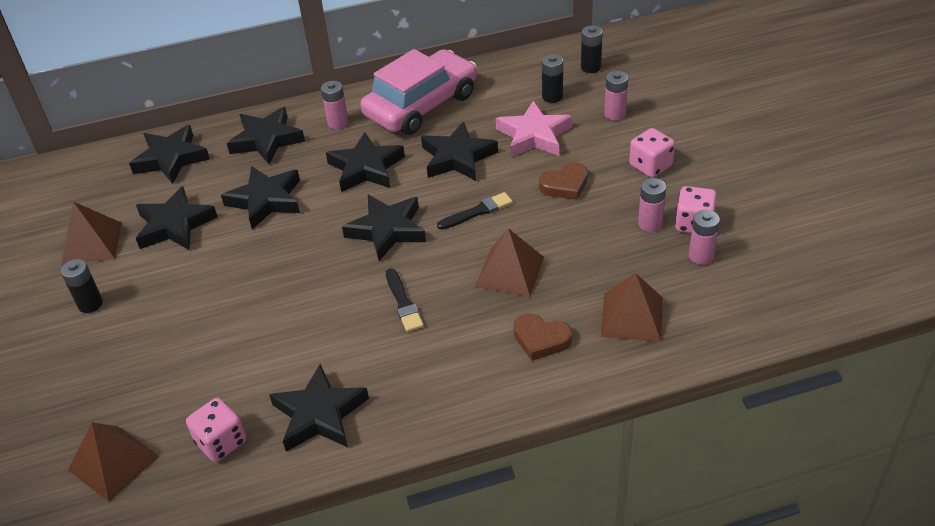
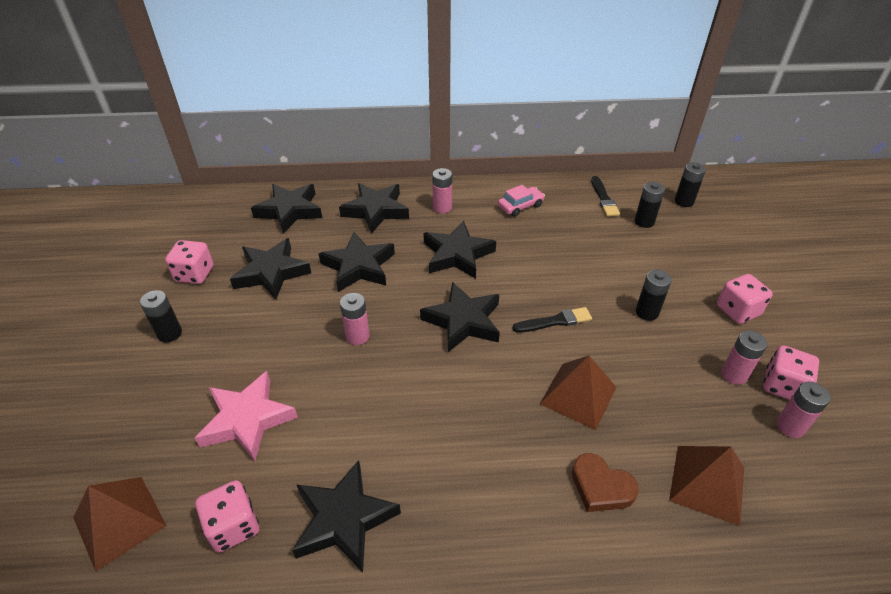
camera: 10 degrees right, 0 degrees up
(92, 243) = (194, 274): brown pyramid -> pink dice
(403, 303) = (462, 405): black brush -> black brush (604, 198)
(421, 105) = (520, 206): pink car -> pink car, size x0.42
(457, 158) = (545, 262): black star -> none
(534, 135) = (622, 255): pink star -> pink star (247, 419)
(565, 185) = (647, 312): brown heart -> black battery
(615, 114) = (704, 250): pink battery -> pink battery (357, 336)

